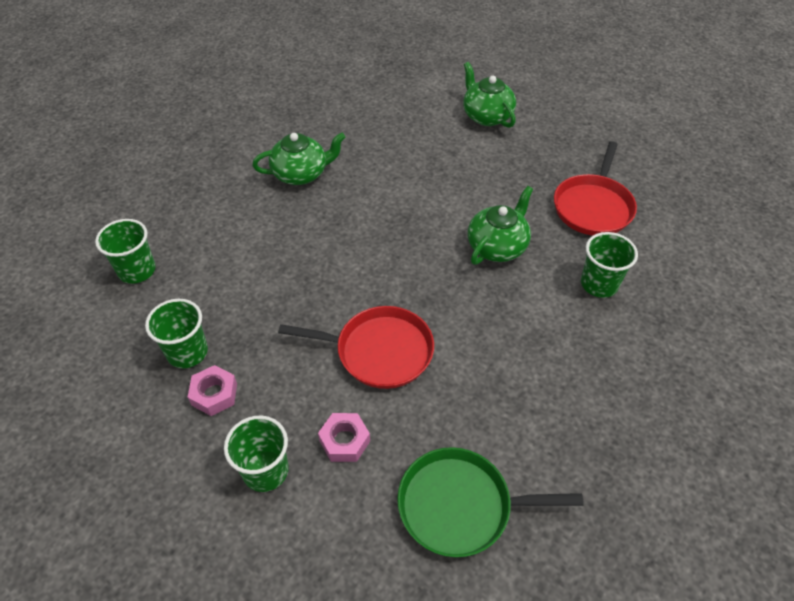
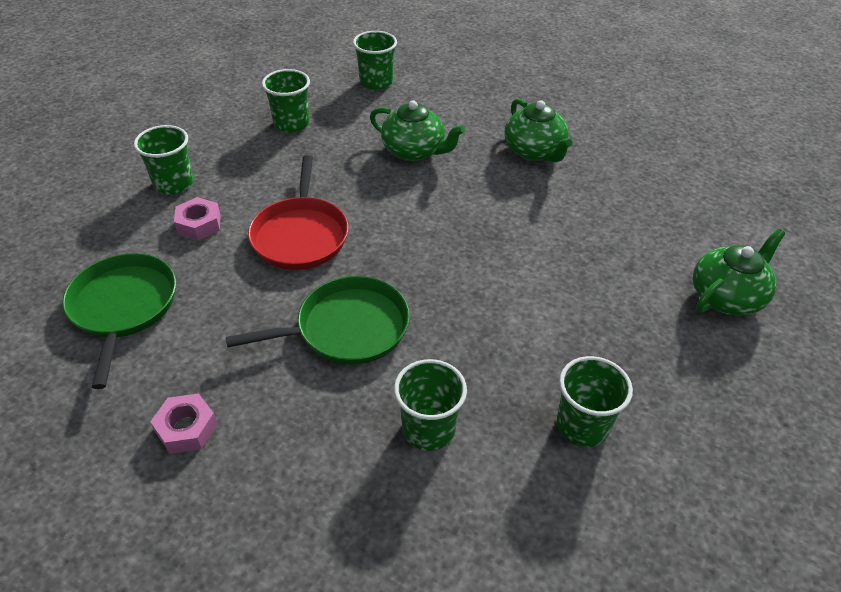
camera: 80 degrees right, 5 degrees down
(214, 394) = (249, 145): pink nut -> pink nut (186, 428)
(497, 246) = (470, 320): green teapot -> green teapot (414, 151)
(501, 324) = (347, 328): none -> green pan
(593, 206) = (582, 426): red pan -> green cup

